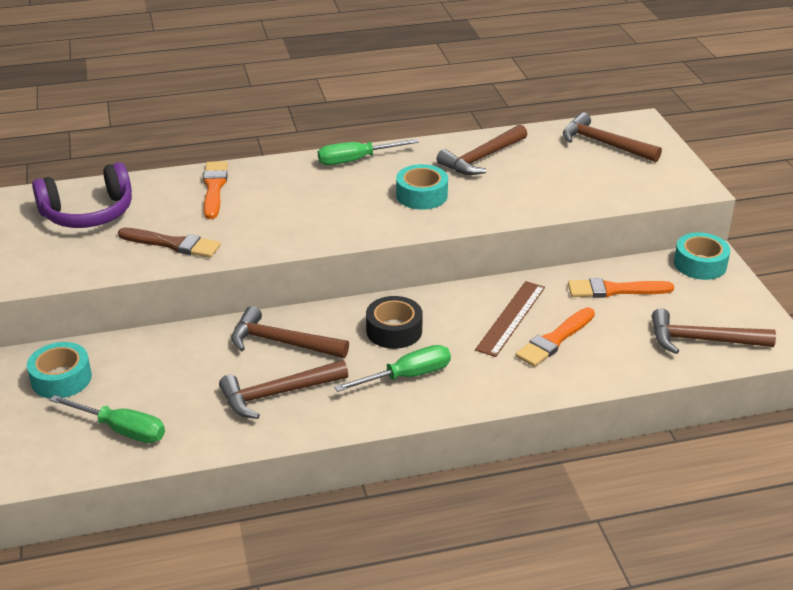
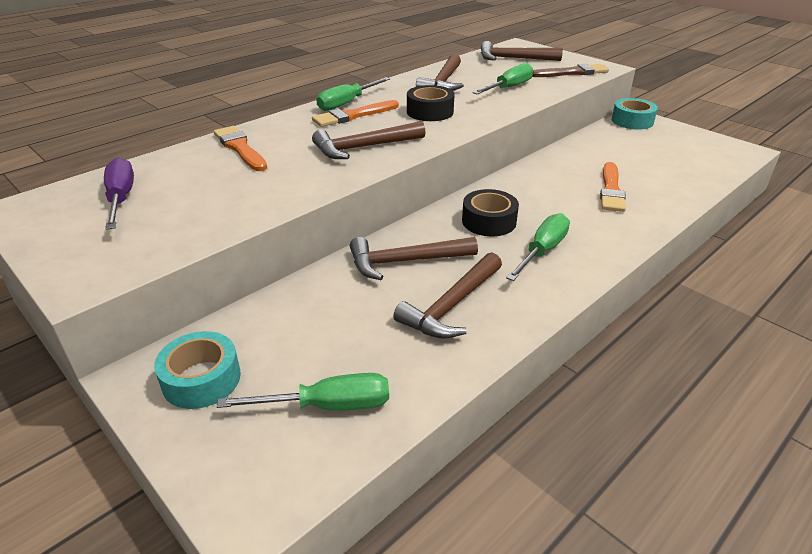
camera: 30 degrees left, 0 degrees up
(88, 213) = (121, 198): purple headphones -> purple screwdriver
(173, 244) = (246, 199): brown brush -> brown brush (572, 72)
(421, 195) = (430, 112): turquoise tape -> black tape
(511, 318) = (562, 186): brown ruler -> none
(542, 186) = (509, 88): none -> green screwdriver
(614, 290) = (604, 149): orange brush -> orange brush (353, 115)
(702, 340) = (698, 161): brown hammer -> brown hammer (364, 147)

